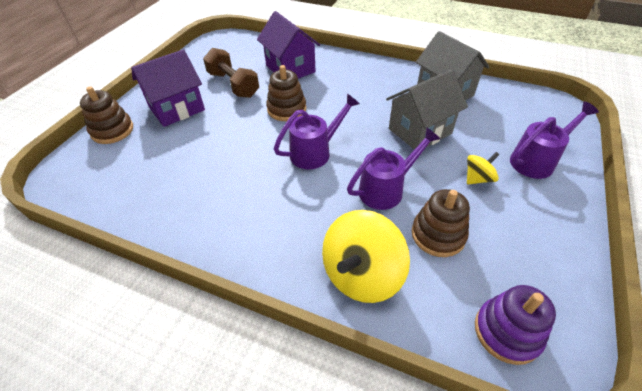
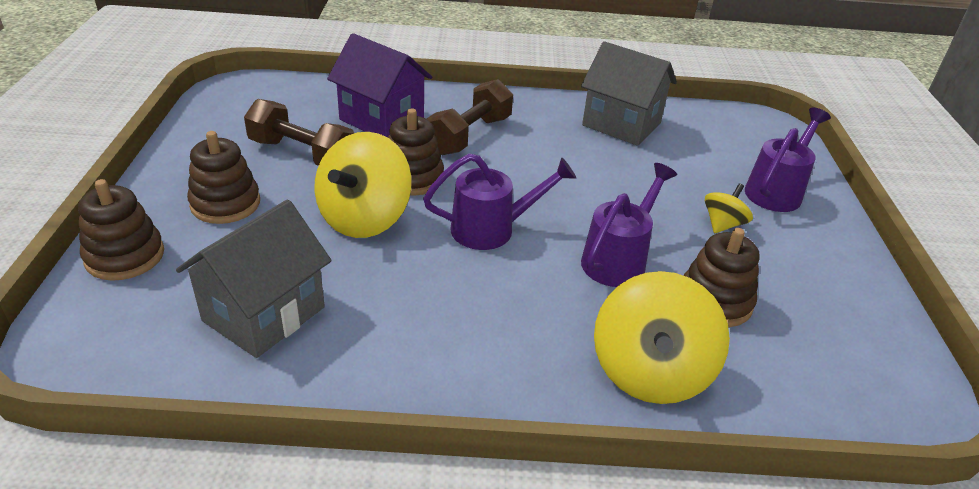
camera: 25 degrees left, 10 degrees down
(177, 109) = (225, 204): purple house -> brown stacking toy
(244, 131) = (364, 218): none -> yellow spinning top
(315, 152) = (492, 229): purple watering can -> purple watering can turned 45 degrees clockwise
(337, 86) = (469, 135): none -> brown dumbbell
(420, 131) = (618, 178): grey house -> grey house (264, 314)
(507, 332) = (852, 391): purple stacking toy -> none

